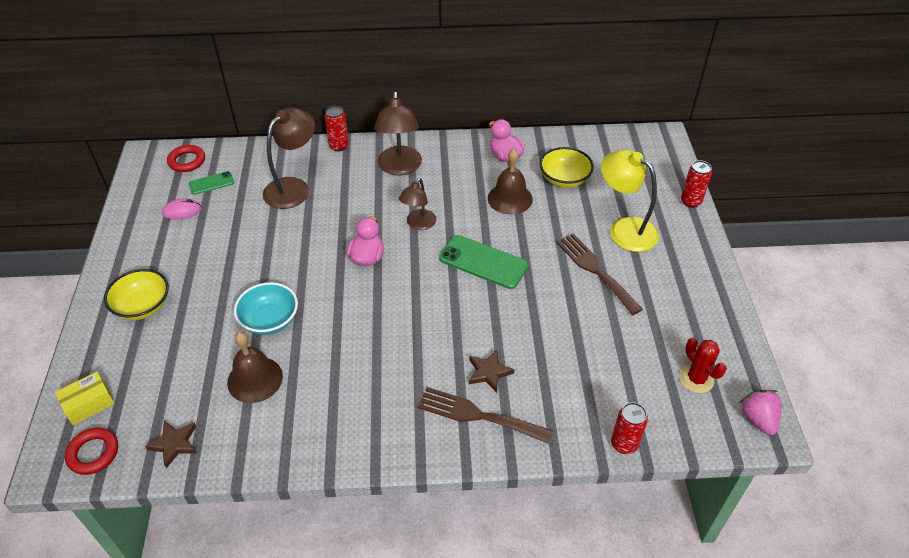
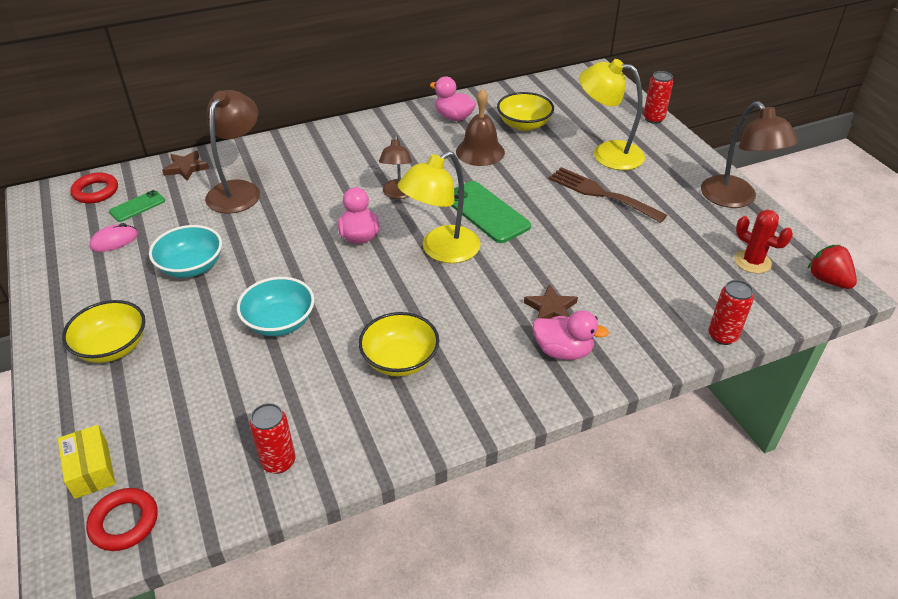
camera: 20 degrees left, 5 degrees down
(89, 404) = (91, 469): yellow box -> yellow box turned 60 degrees counterclockwise
(174, 444) = (228, 480): brown star -> brown star (186, 168)
(227, 250) = (191, 266): none -> turquoise bowl
(255, 379) = (293, 385): brown bell -> none
(339, 146) = (270, 142): red can -> red can (278, 462)
(344, 382) = (400, 360): none -> yellow bowl
(399, 168) = (349, 149): brown lamp -> brown lamp (735, 199)
(426, 290) = (441, 250): none -> yellow lamp
(478, 415) = (563, 351): brown fork -> pink duck
(483, 262) = (486, 212): green phone -> green phone turned 45 degrees clockwise
(758, 419) = (828, 280): pink strawberry -> red strawberry

